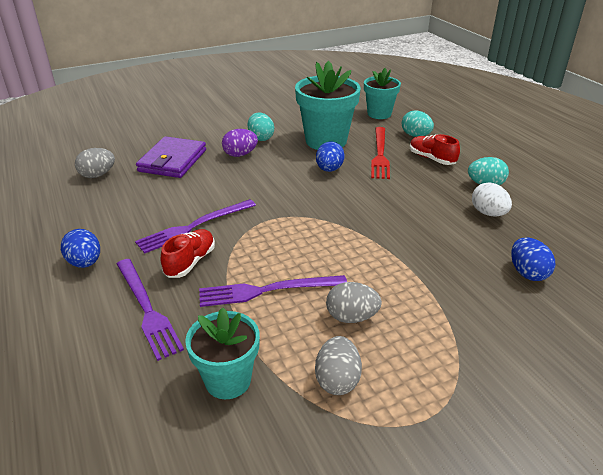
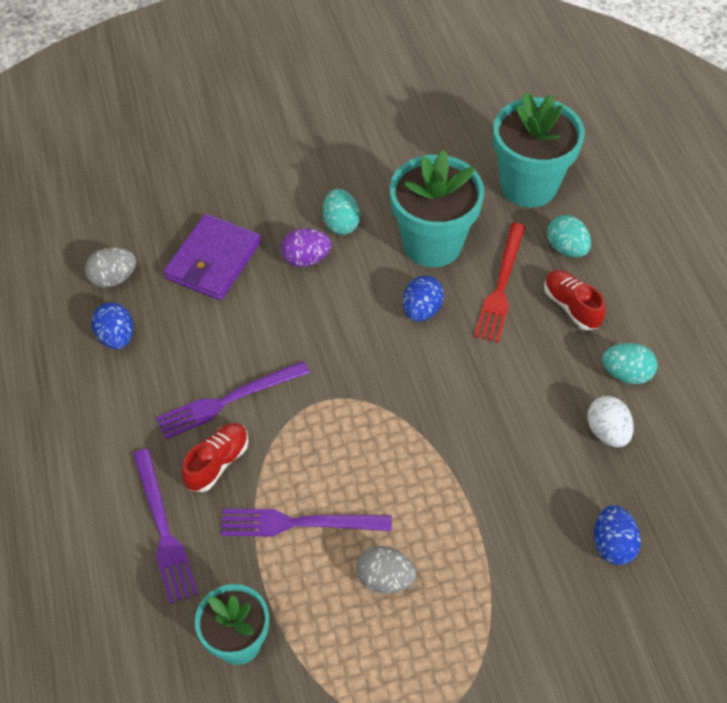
camera: 10 degrees right, 20 degrees up
(85, 263) = (97, 445): blue egg -> blue egg (116, 337)
(337, 380) = (348, 660): grey egg -> none
(379, 114) = (528, 185): turquoise flower pot -> turquoise flower pot, size x1.58

